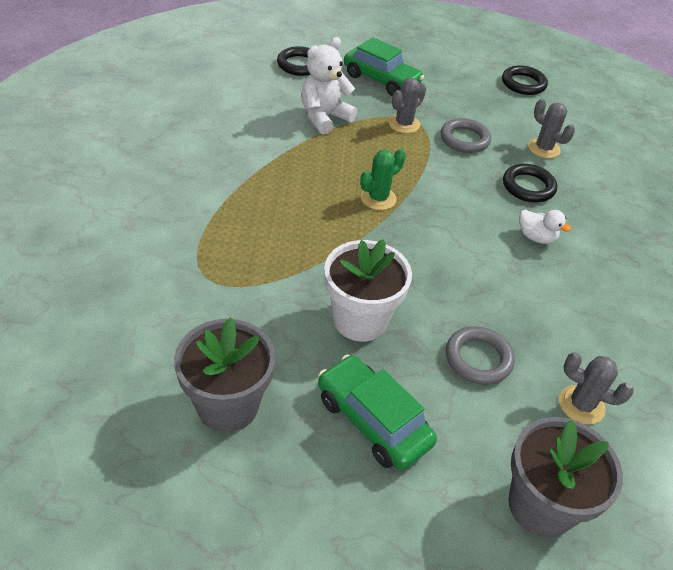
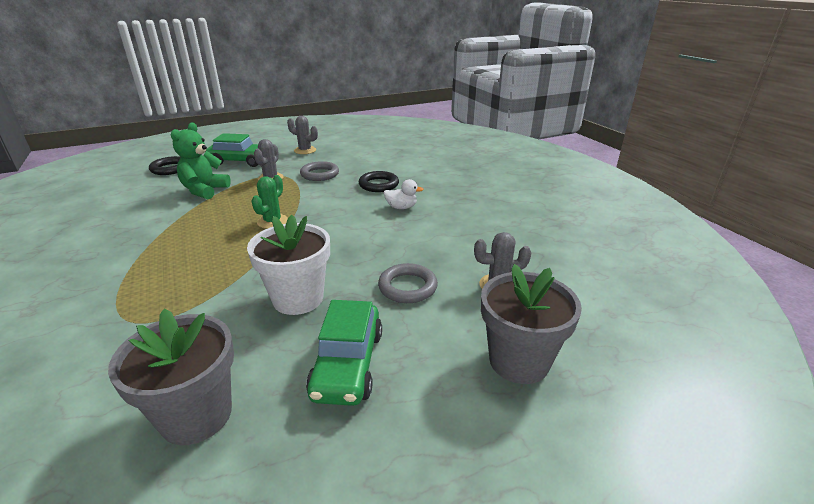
camera: 25 degrees left, 15 degrees down
(324, 117) = (204, 190): white teddy bear -> green teddy bear
(372, 421) = (348, 364): green car -> green car turned 105 degrees counterclockwise
(523, 84) = (342, 140): black ring -> none
(543, 148) = (376, 165): grey cactus -> grey cactus (305, 150)

